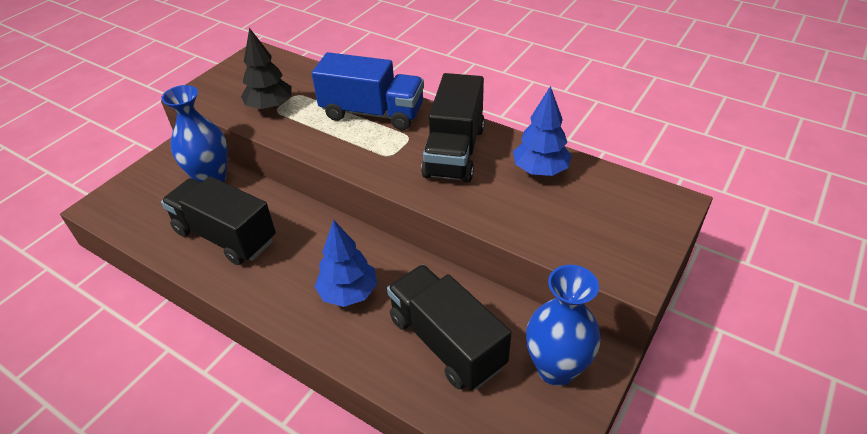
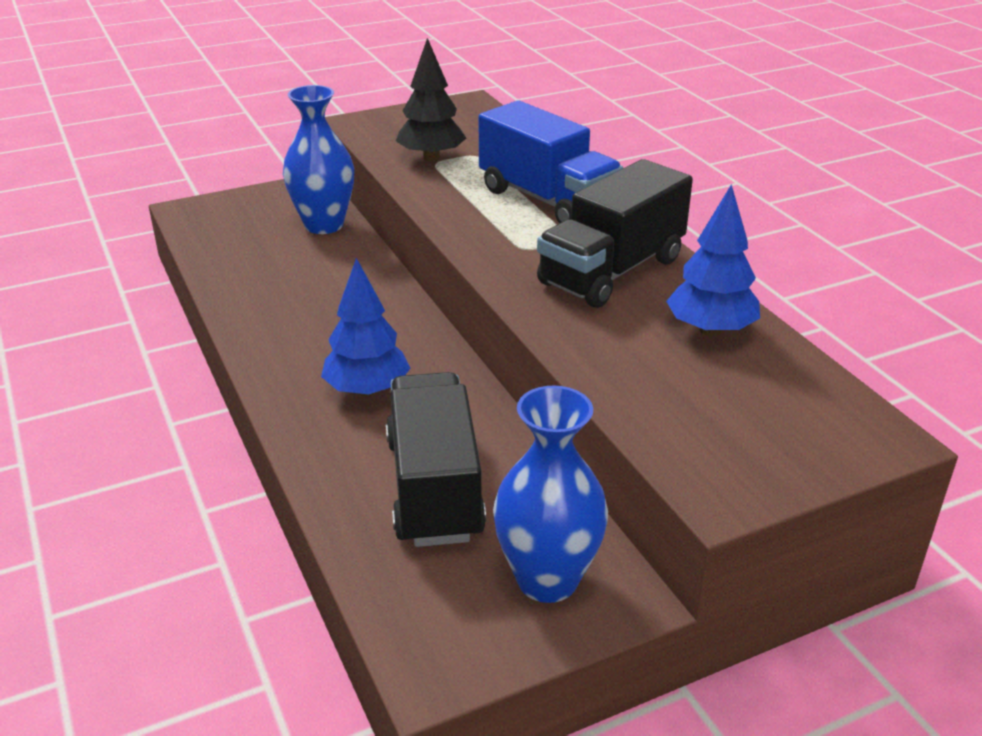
camera: 30 degrees right, 10 degrees down
(225, 236) = (287, 283): black truck -> none

